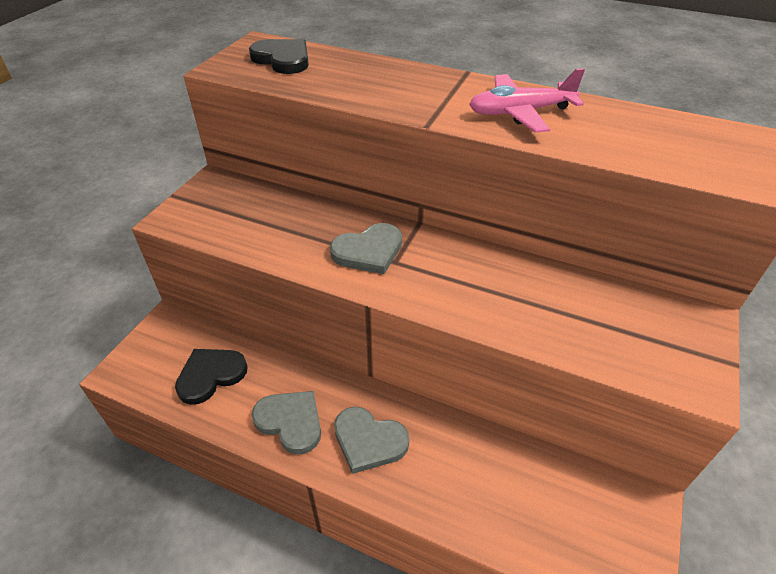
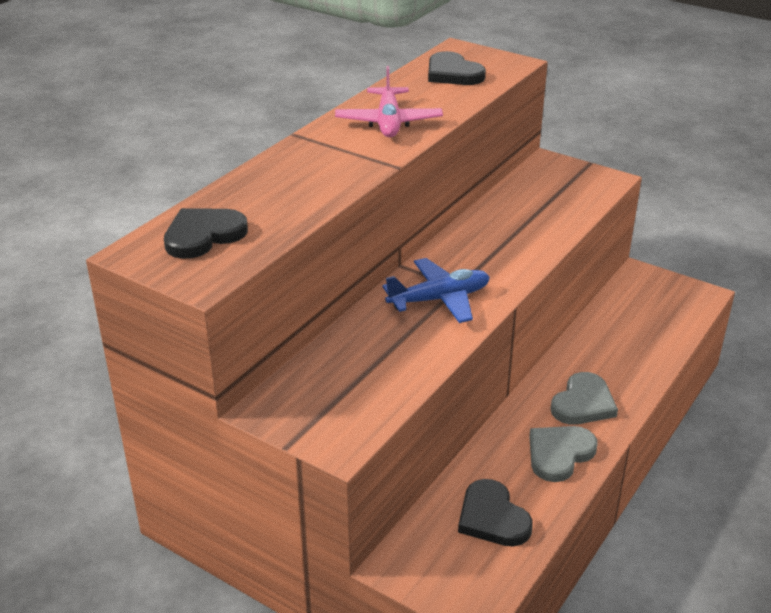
camera: 80 degrees left, 10 degrees down
(368, 251) = (439, 299): grey heart -> blue plane
(679, 140) = (453, 73): none -> black heart

